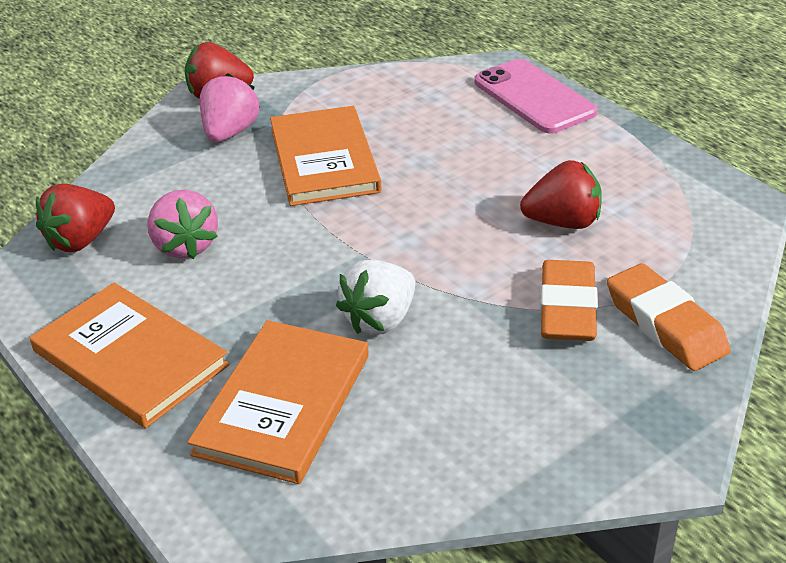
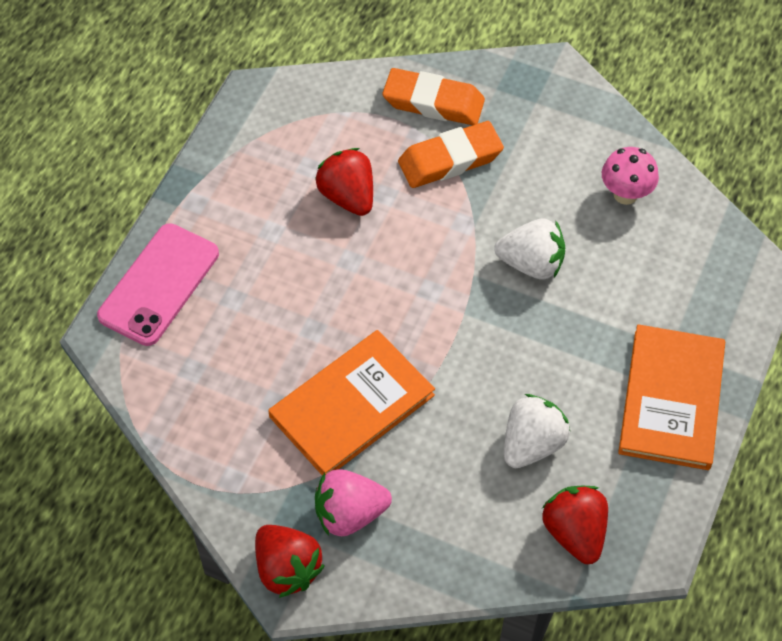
camera: 120 degrees left, 20 degrees up
(81, 240) = (574, 532): red strawberry -> red strawberry turned 120 degrees counterclockwise
(185, 246) = (532, 444): pink strawberry -> white strawberry
(283, 404) = (646, 279): orange book -> none
(415, 439) = (625, 194): none -> pink mushroom
(665, 324) = (433, 102): orange eraser -> orange eraser turned 75 degrees clockwise

